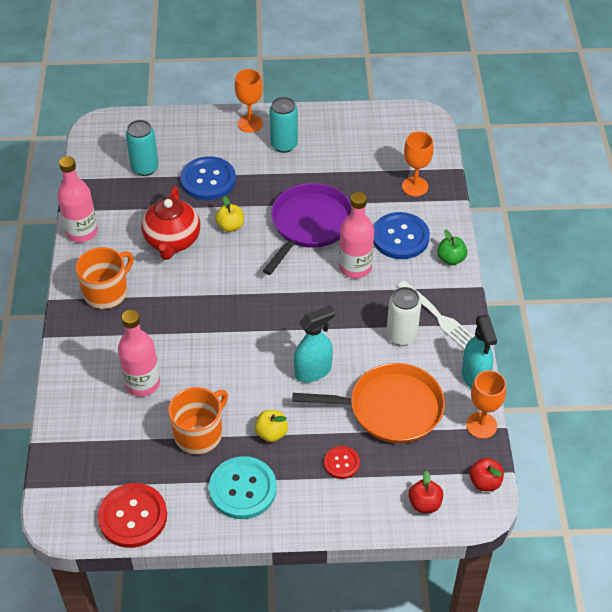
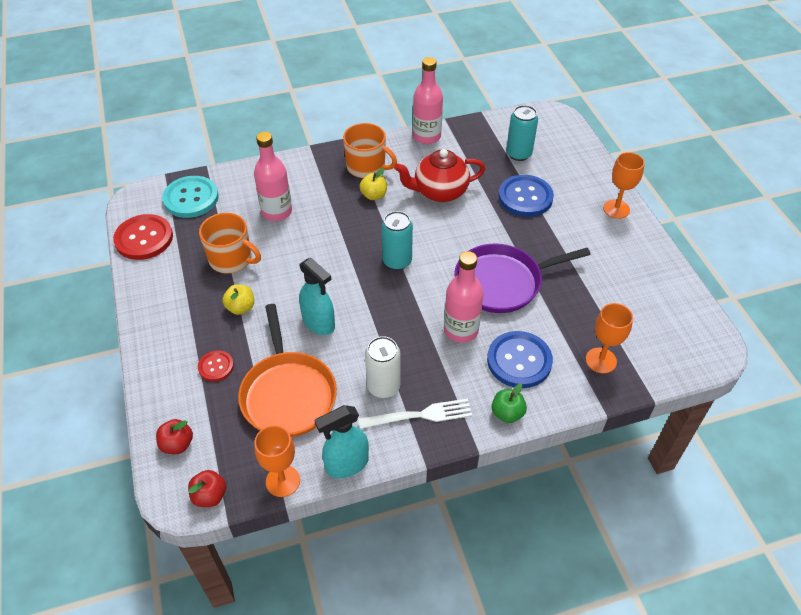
camera: 75 degrees right, 0 degrees up
(230, 226) = (474, 225): yellow apple -> yellow apple (374, 195)
(242, 489) = (178, 301): turquoise button -> turquoise button (191, 198)
(284, 145) = (601, 240): turquoise can -> turquoise can (397, 261)
(309, 225) = (502, 282): purple pan -> purple pan turned 150 degrees clockwise
(438, 316) = (420, 415): white fork -> white fork turned 135 degrees counterclockwise

